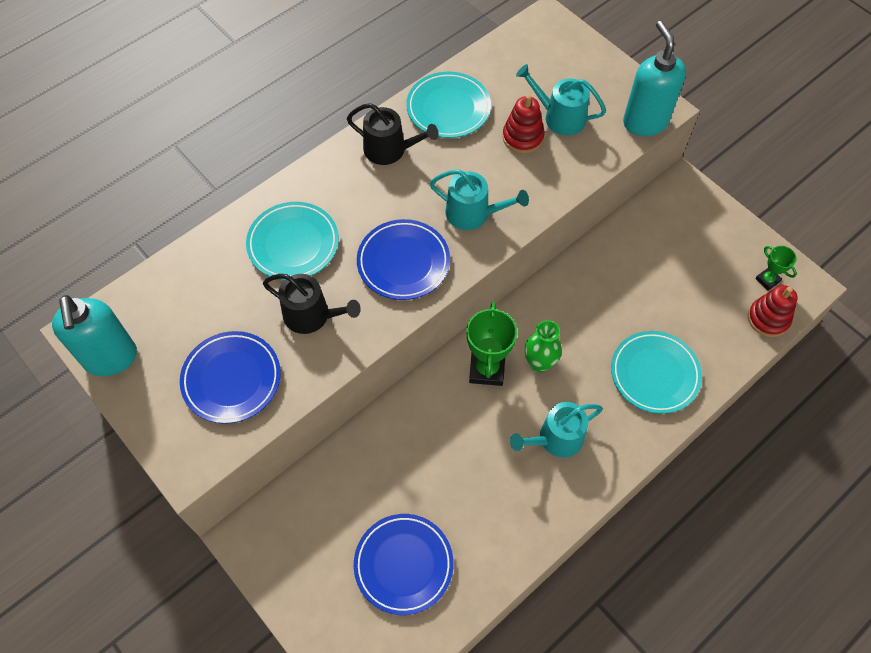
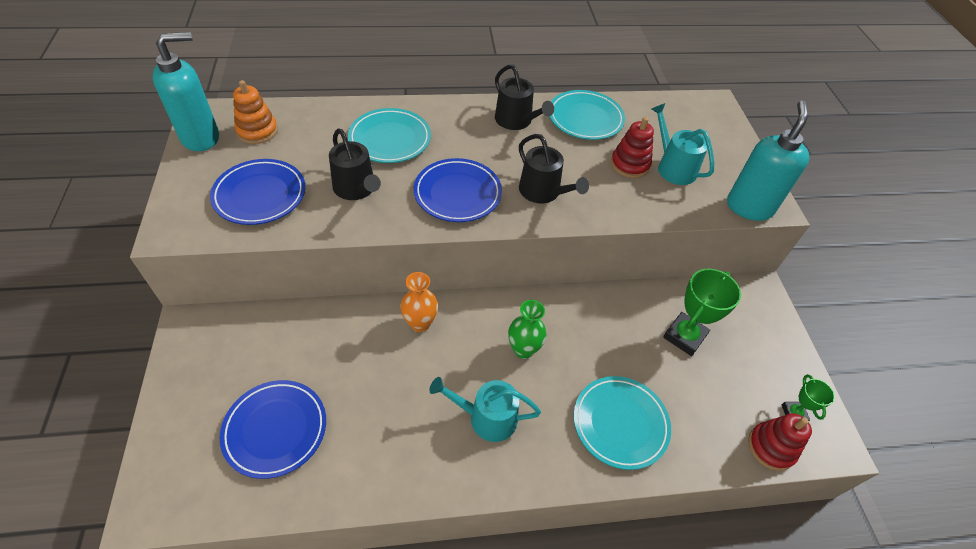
camera: 30 degrees right, 10 degrees down
(111, 358) = (201, 138): turquoise soap dispenser -> turquoise soap dispenser turned 135 degrees counterclockwise
(158, 315) = (257, 131): none -> orange stacking toy
(439, 397) = (420, 323): none -> orange vase
(473, 213) = (543, 192): turquoise watering can -> black watering can
(487, 369) = (476, 327): green trophy -> green trophy (684, 336)

